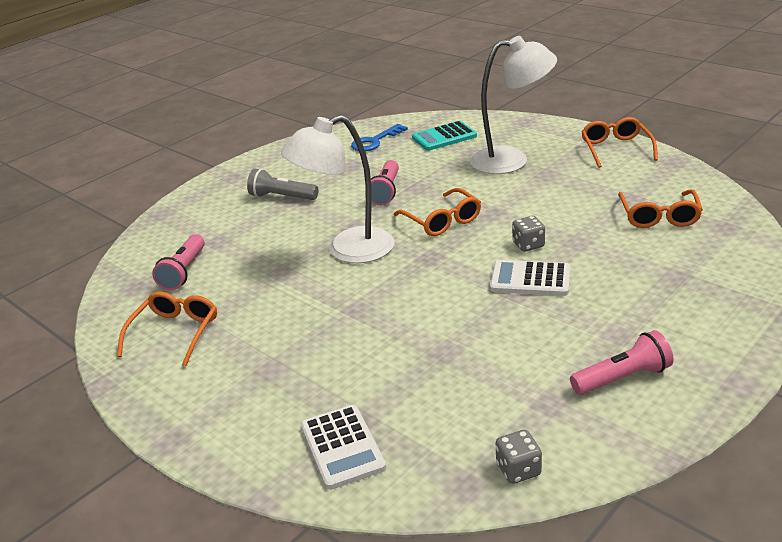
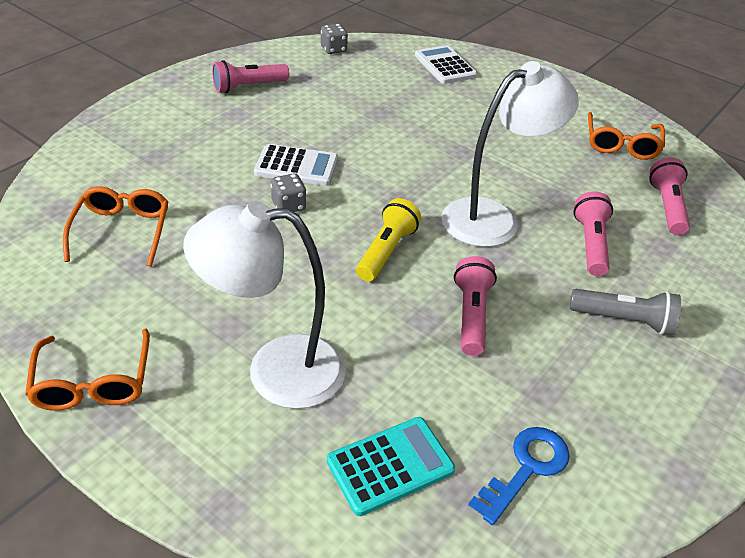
camera: 170 degrees right, 10 degrees up
(275, 238) = (590, 244): none -> pink flashlight
(442, 221) = (386, 251): orange glasses -> yellow flashlight

